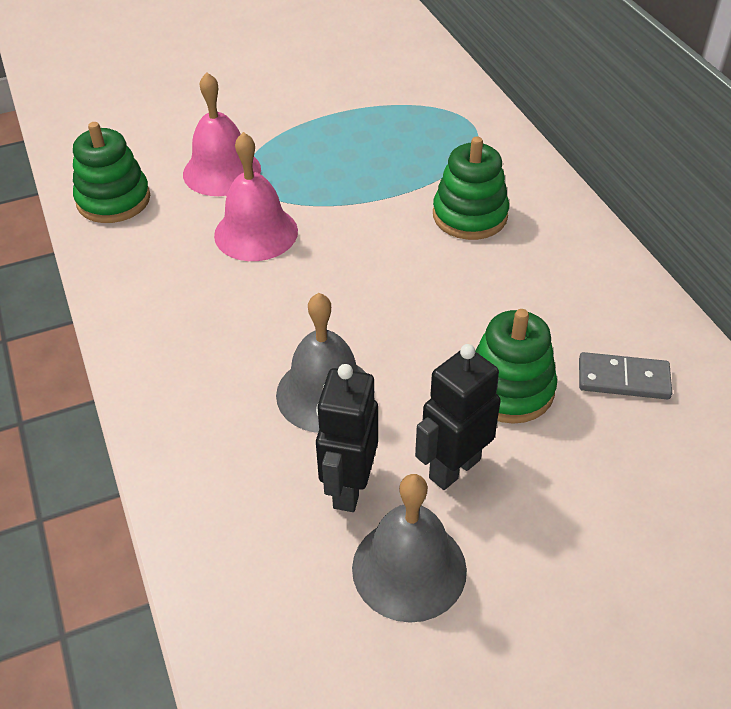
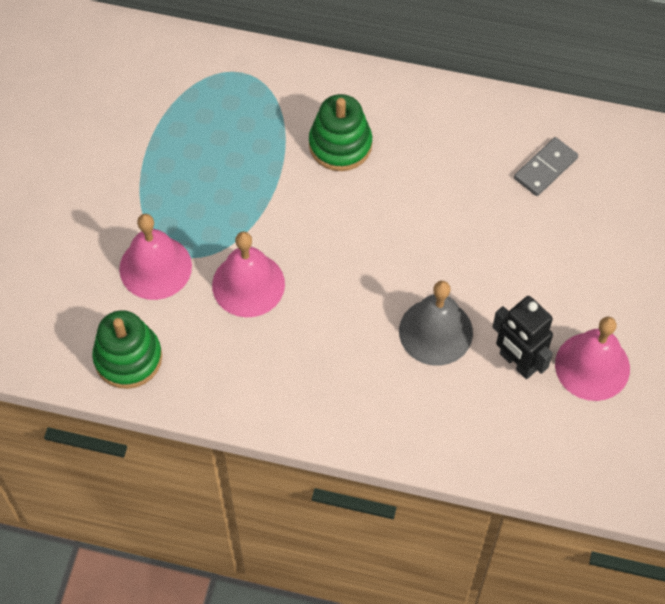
camera: 55 degrees left, 15 degrees up
(409, 568) = (592, 366): grey bell -> pink bell
(454, 468) = (543, 300): black robot -> none
(509, 389) = (508, 231): green stacking toy -> none

